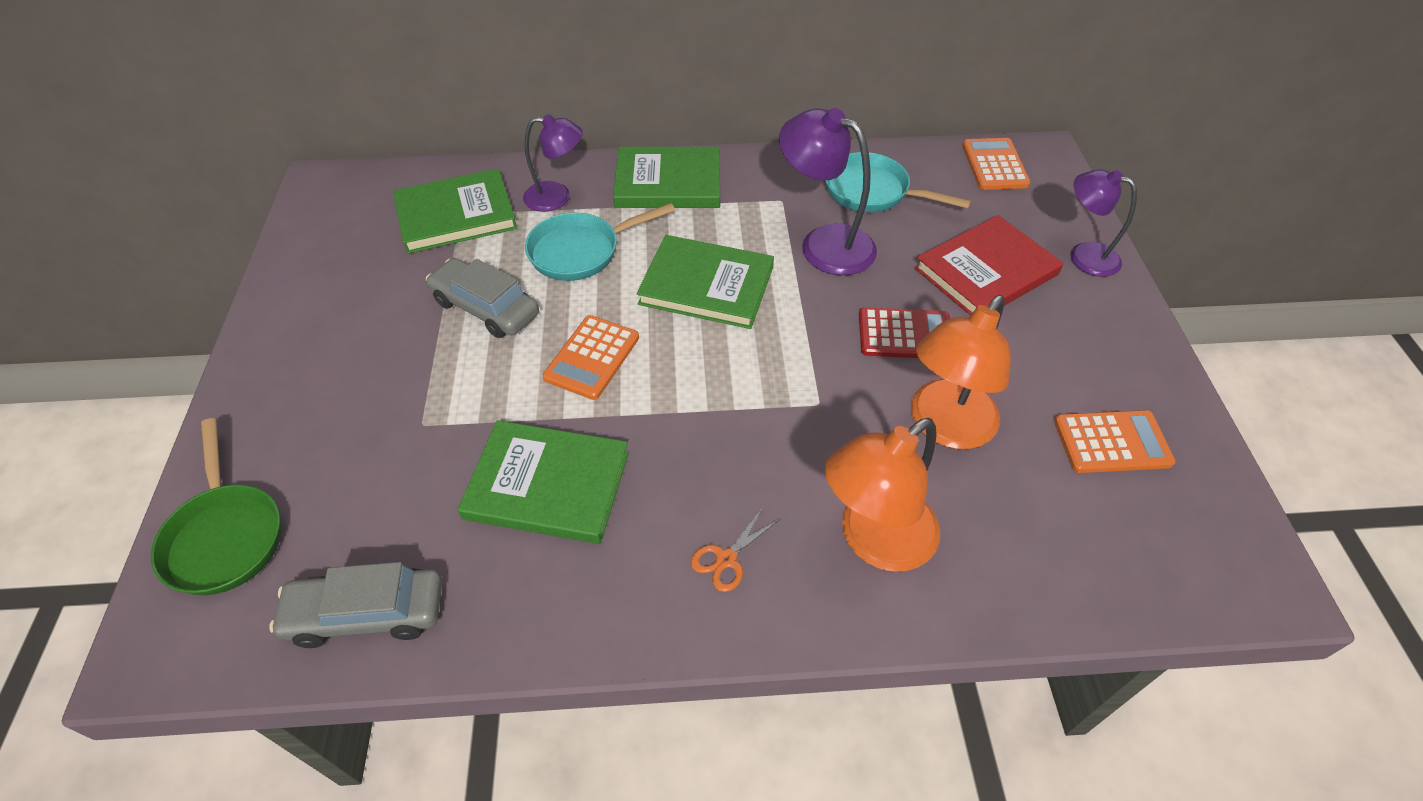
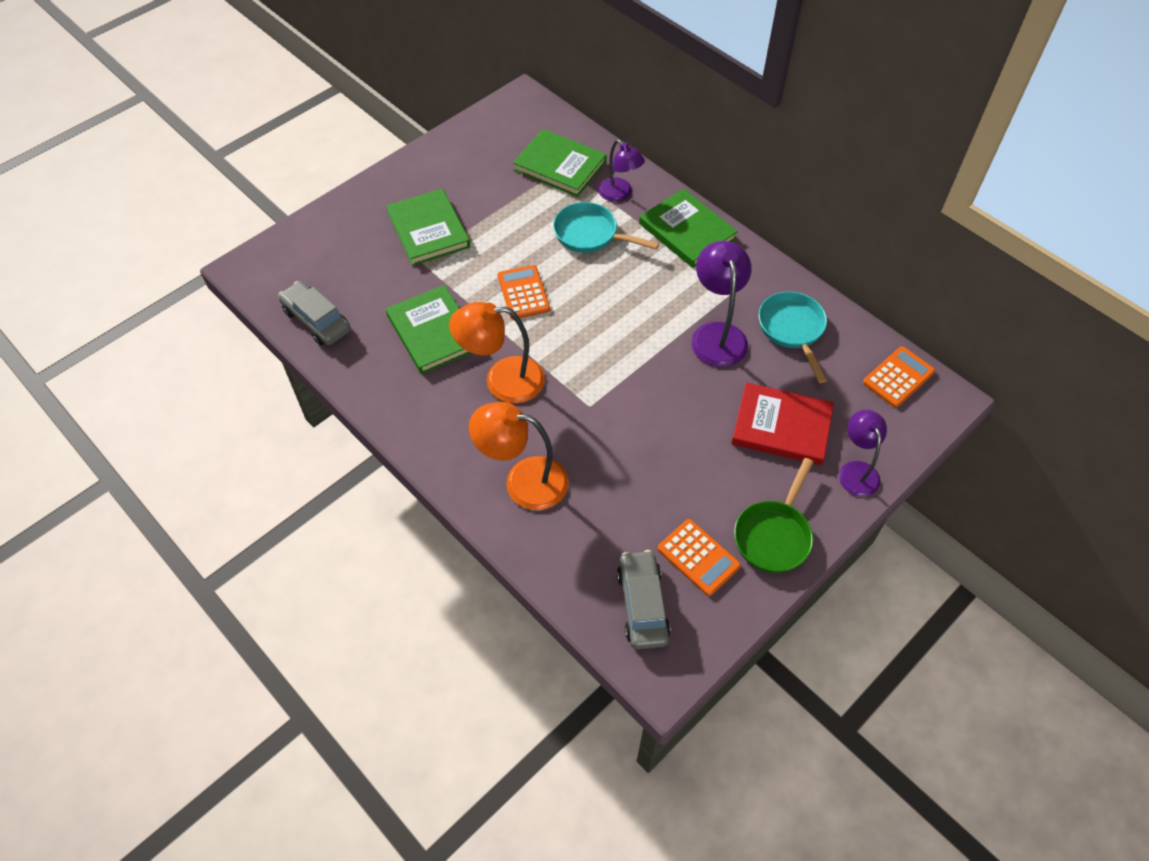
camera: 50 degrees right, 5 degrees up
(225, 536) = (307, 245): green pan -> green pan (774, 535)
(486, 307) = (511, 228): grey car -> grey car (642, 605)
(592, 357) = (523, 293): orange calculator -> orange calculator turned 90 degrees clockwise
(706, 285) = (623, 304): green book -> green book (428, 230)
(726, 559) = (457, 427): orange scissors -> none
(905, 334) = (682, 415): red calculator -> none
(944, 427) = (629, 471): orange lamp -> orange lamp (502, 380)

